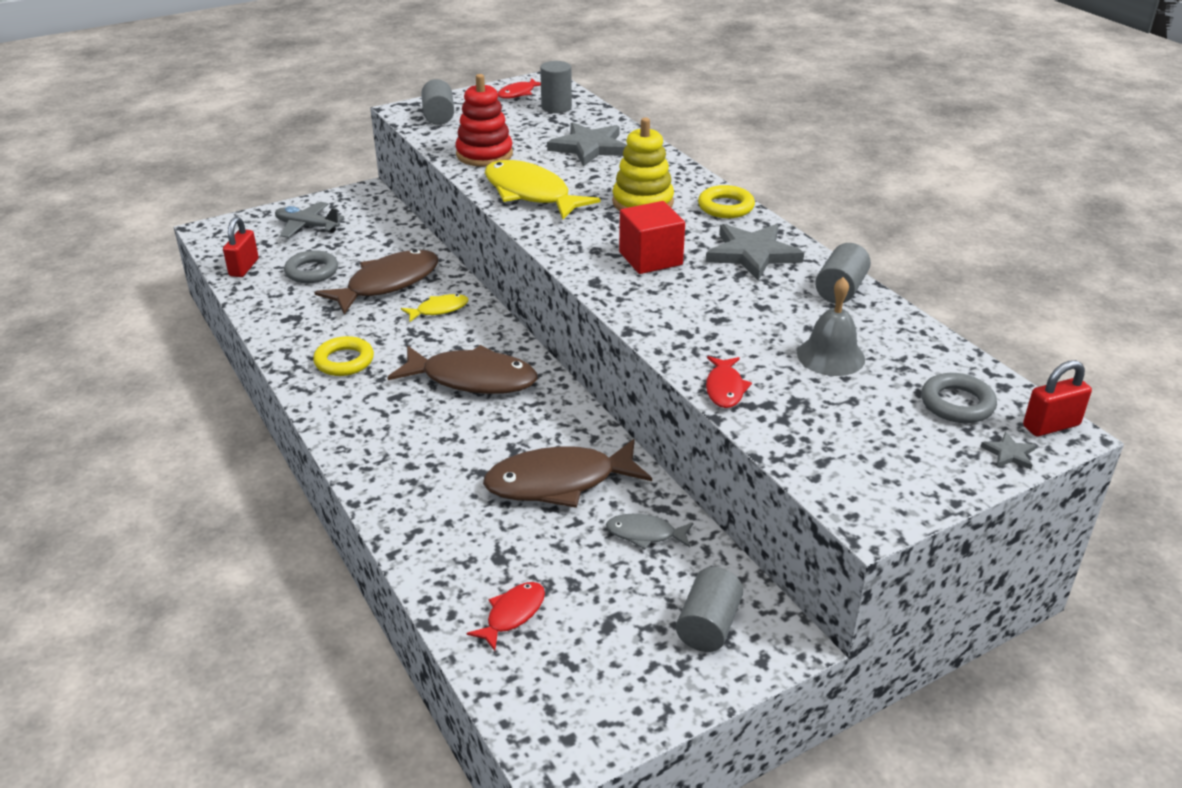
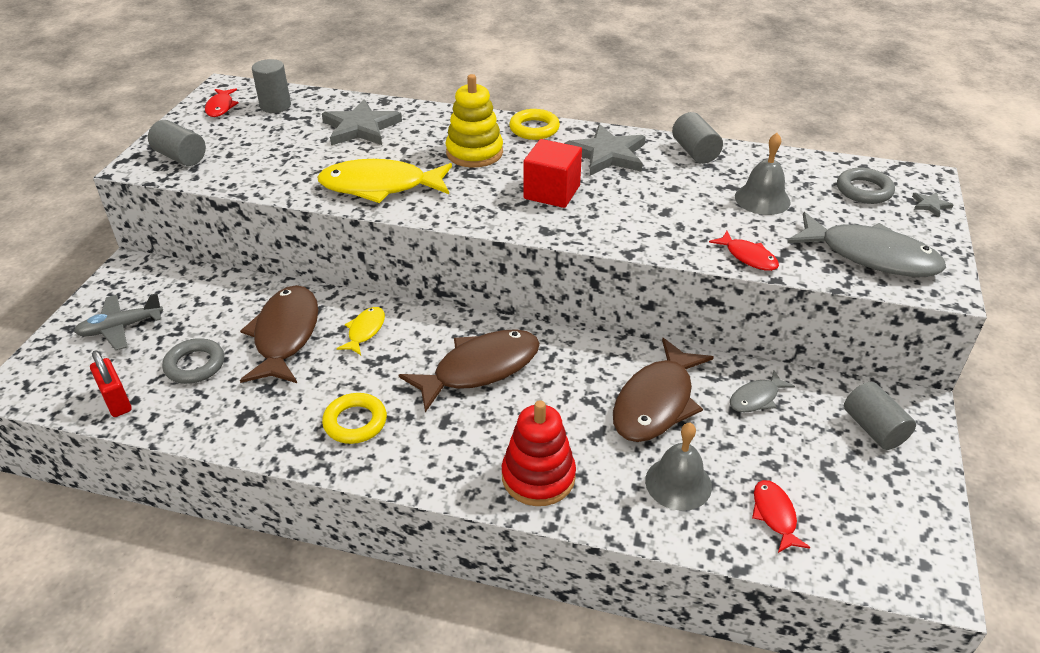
camera: 45 degrees left, 5 degrees up
(480, 542) = (678, 483): none -> grey bell
(484, 154) = (283, 172): red stacking toy -> red stacking toy (538, 477)
(847, 453) = (871, 256): none -> grey fish
(1051, 426) = (918, 177): red padlock -> none

